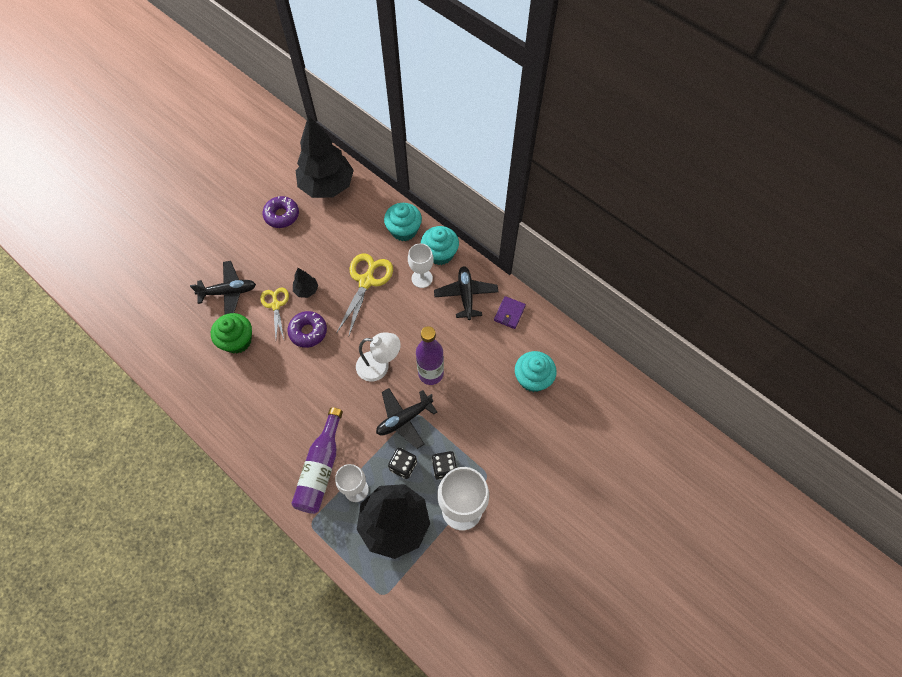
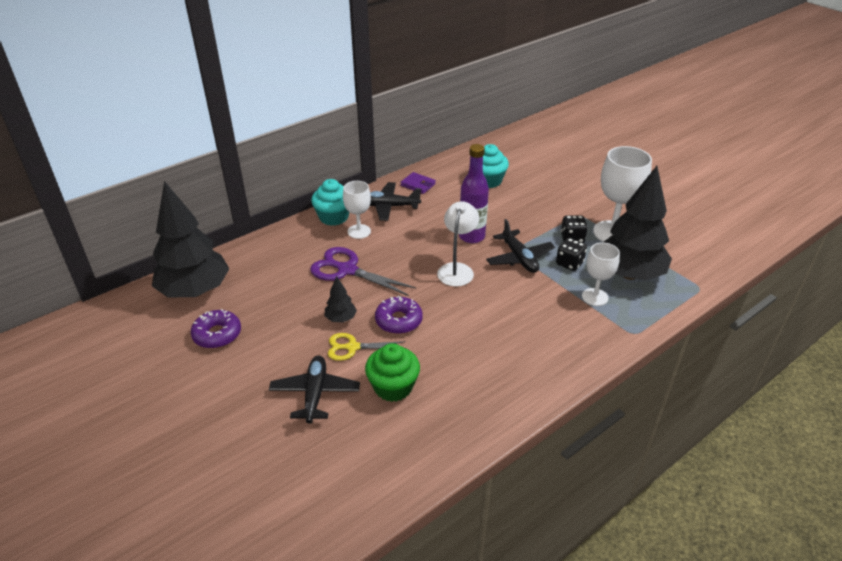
camera: 80 degrees left, 25 degrees down
(321, 468) = (571, 321): purple bottle -> none
(366, 281) = (347, 270): yellow scissors -> purple scissors
(404, 230) = (292, 238): turquoise cupcake -> none

